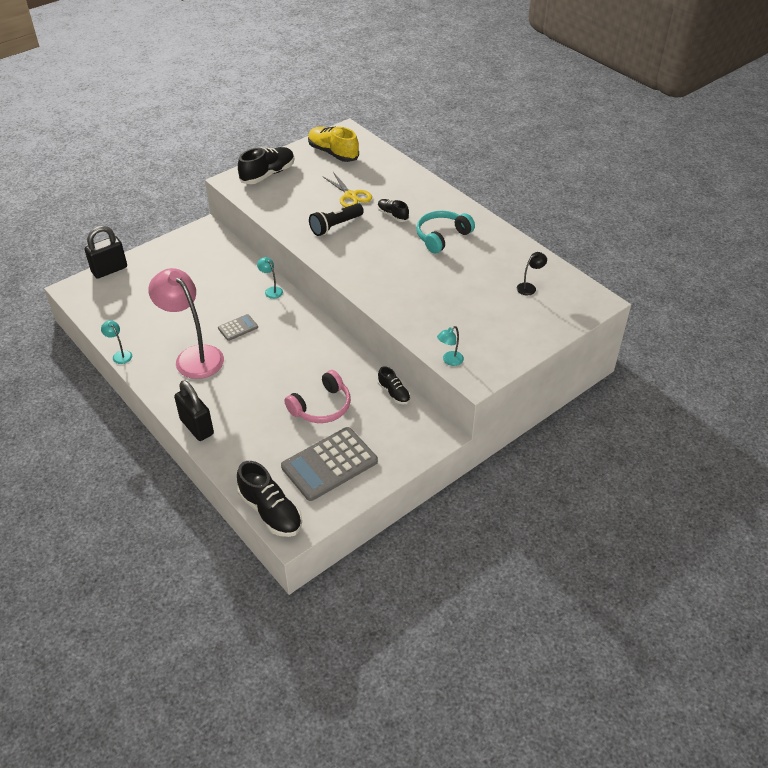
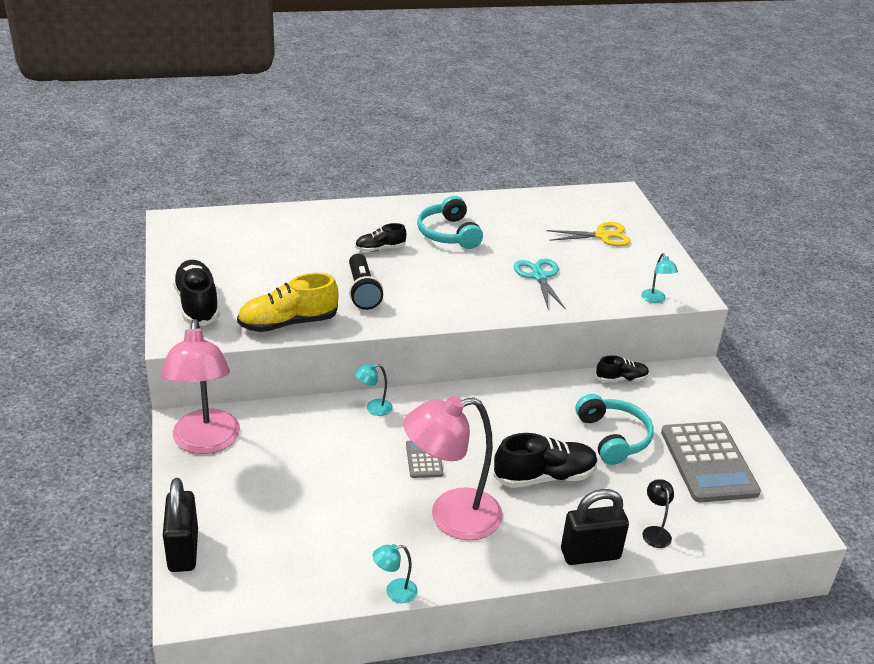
camera: 65 degrees left, 10 degrees down
(195, 242) = (205, 442): none -> pink lamp
(270, 511) = (764, 533): black shoe -> black shoe (544, 477)
(321, 406) = (613, 437): pink headphones -> turquoise headphones
(333, 153) = (209, 244): yellow shoe -> yellow shoe (288, 323)
(350, 196) = (313, 262): yellow scissors -> yellow scissors (602, 236)
(426, 294) = (539, 276): none -> turquoise scissors
(529, 287) = (573, 218): black lamp -> black lamp (654, 532)

